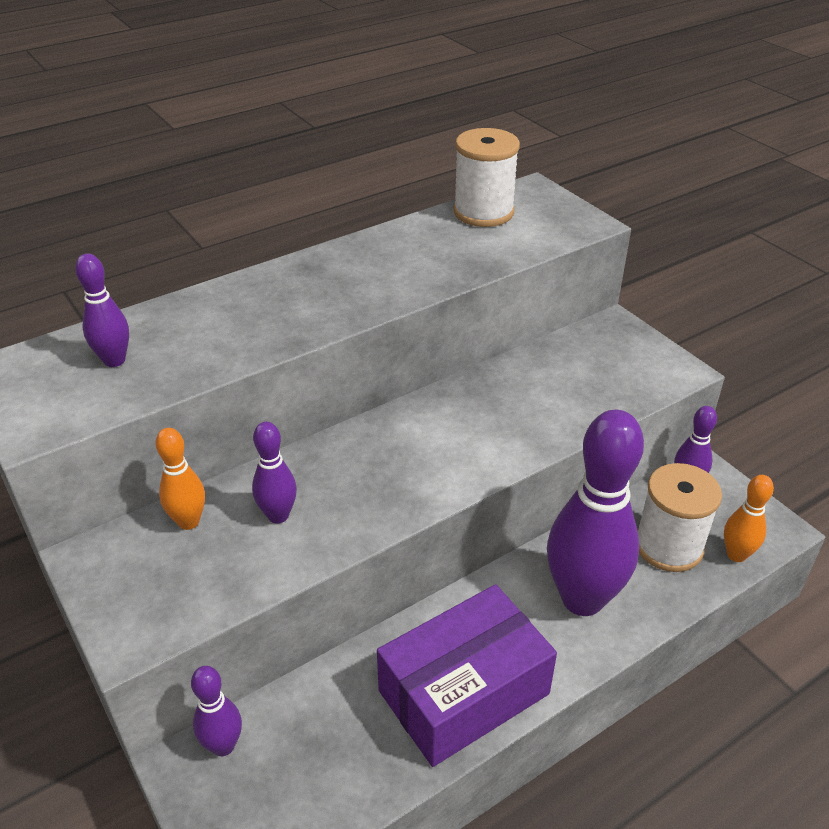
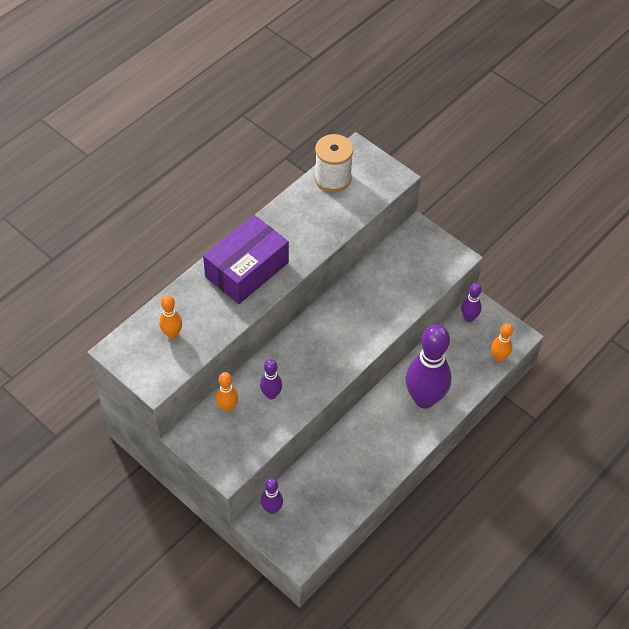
camera: 15 degrees left, 15 degrees up
(114, 360) = (172, 334): purple bowling pin -> orange bowling pin
(464, 692) = (377, 460): purple box -> purple box (247, 269)
(668, 546) = (464, 359): white spool -> none

